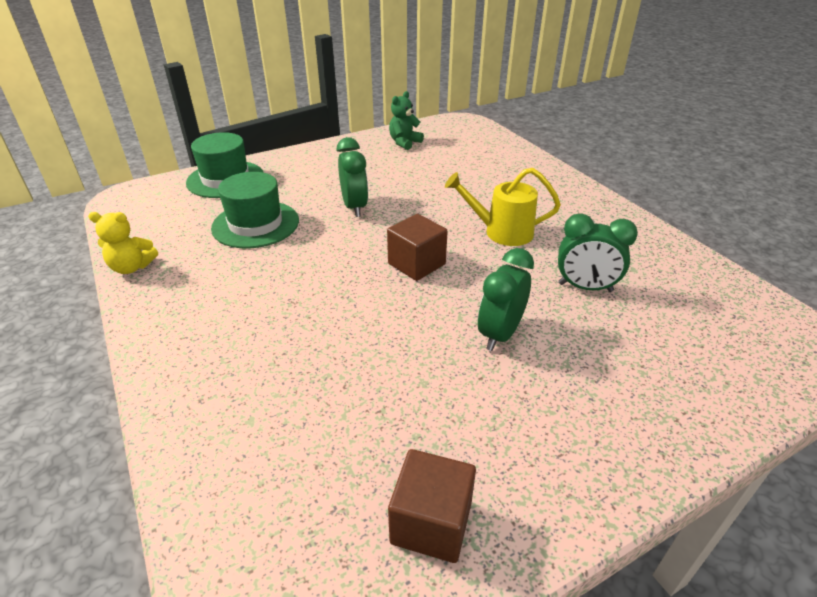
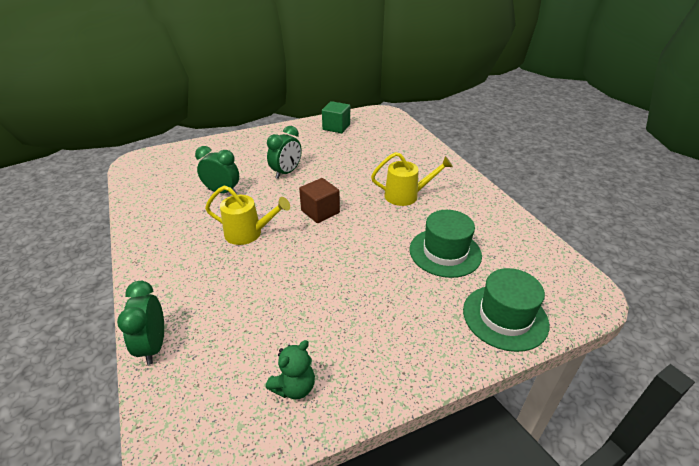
camera: 175 degrees left, 0 degrees up
(132, 267) = (515, 219): yellow teddy bear -> none
(279, 297) = (406, 195): none -> yellow watering can
(355, 207) = (363, 267): green clock -> green clock (153, 346)
(431, 523) = (336, 127): brown cube -> green cube

